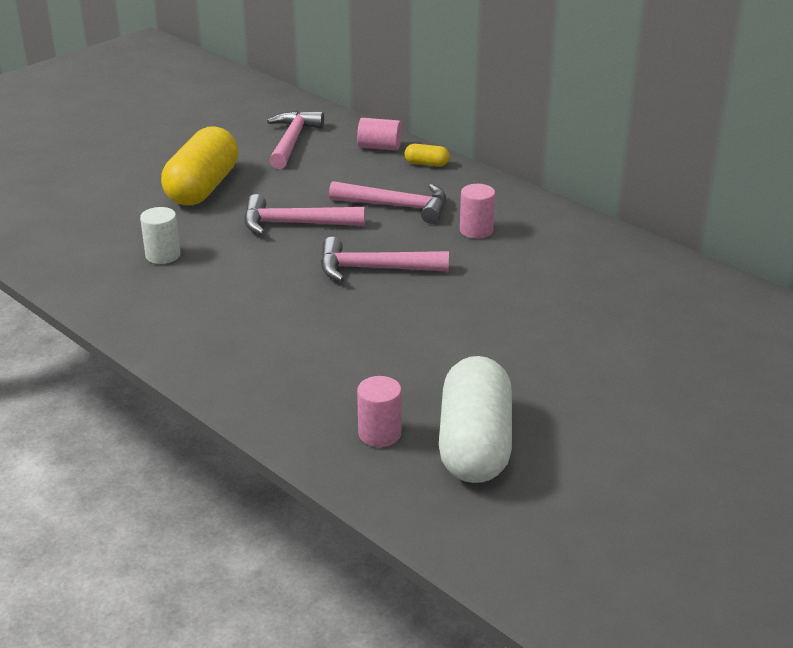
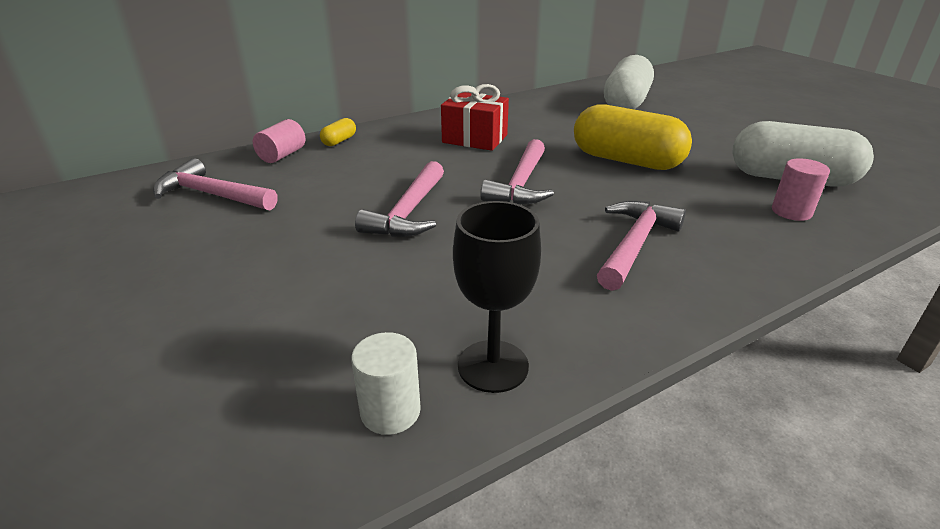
camera: 75 degrees left, 0 degrees up
(104, 286) = (493, 366): none -> black goblet
(163, 255) = (431, 306): white cylinder -> white cylinder (390, 411)
(202, 188) = (269, 262): yellow capsule -> yellow capsule (626, 160)
(396, 206) = (409, 162): pink hammer -> pink hammer (634, 245)
(476, 230) = (475, 139): pink cylinder -> red gift
(682, 322) = (626, 103): none -> white capsule

